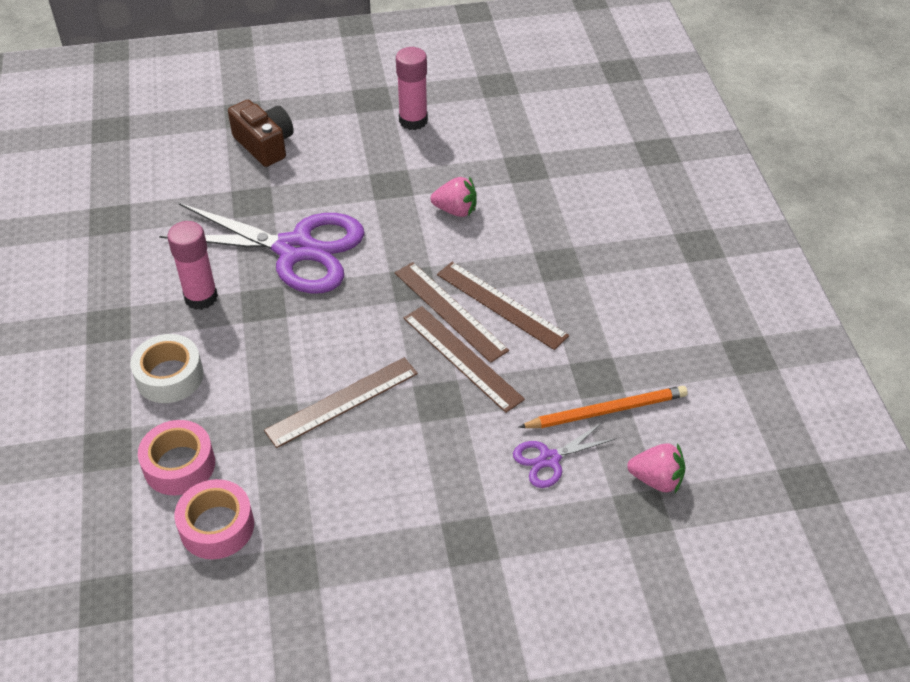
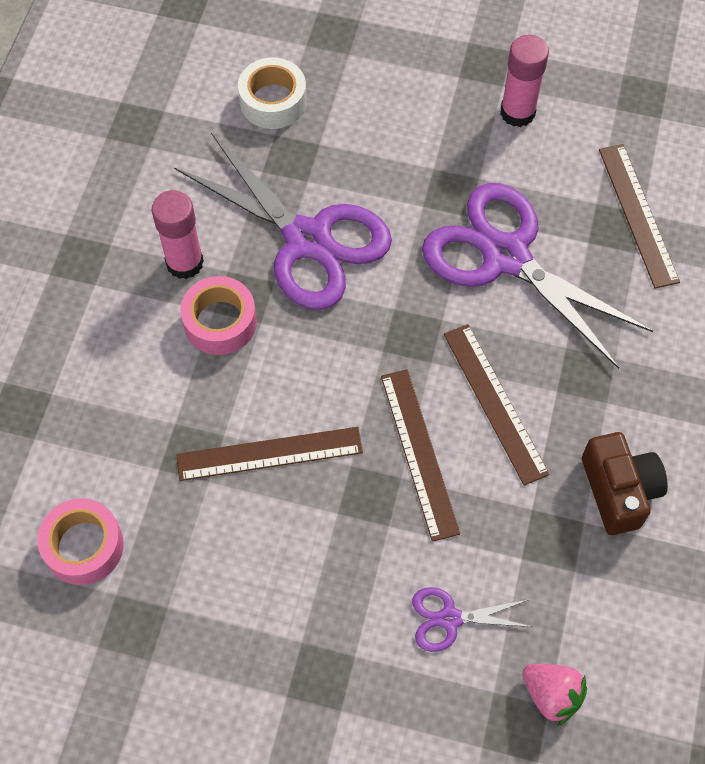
camera: 25 degrees right, 15 degrees up
(169, 376) = (113, 349): white tape -> white tape (273, 101)
(179, 465) = (78, 459): pink tape -> pink tape (220, 322)
(265, 145) = (337, 85): brown camera -> brown camera (619, 490)
(450, 311) = (435, 387): brown ruler -> brown ruler (638, 214)
(456, 210) = (506, 256): pink strawberry -> purple scissors
(606, 411) = (542, 587): orange pencil -> none

